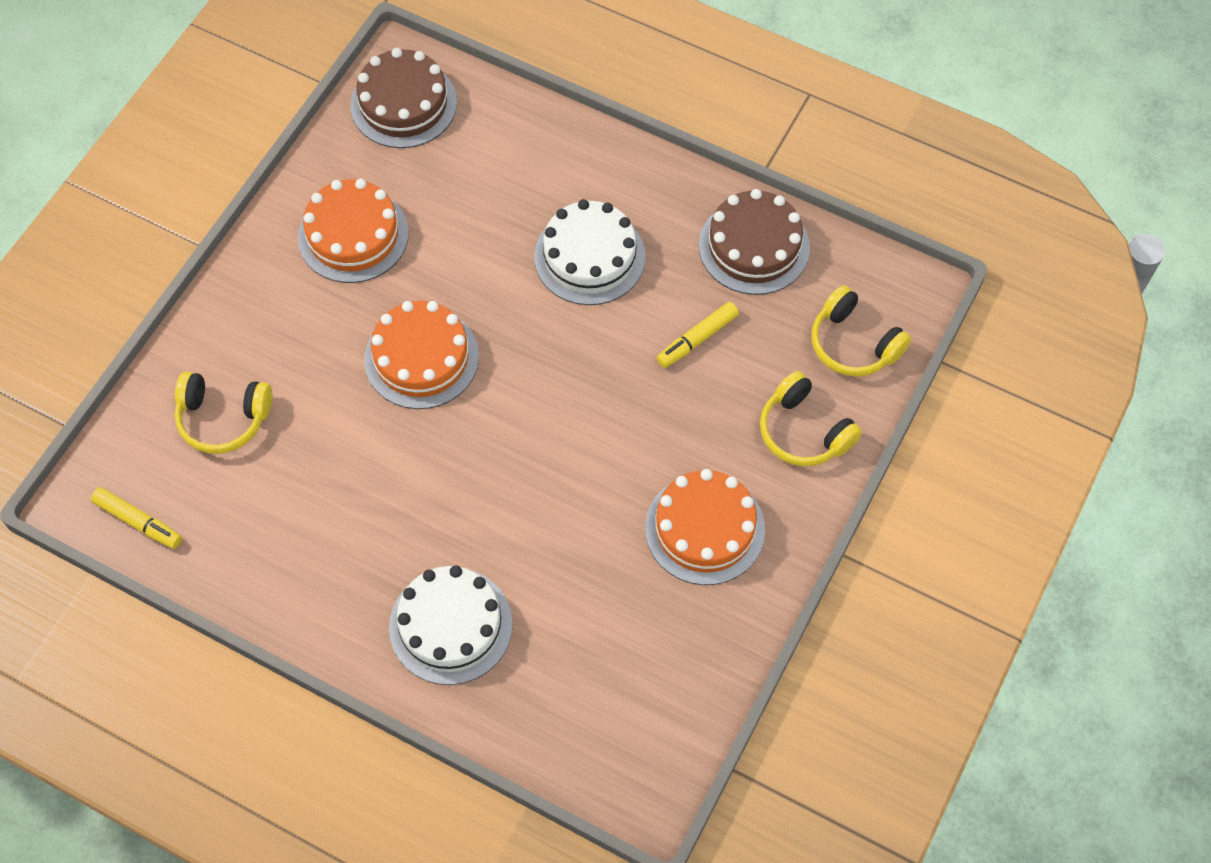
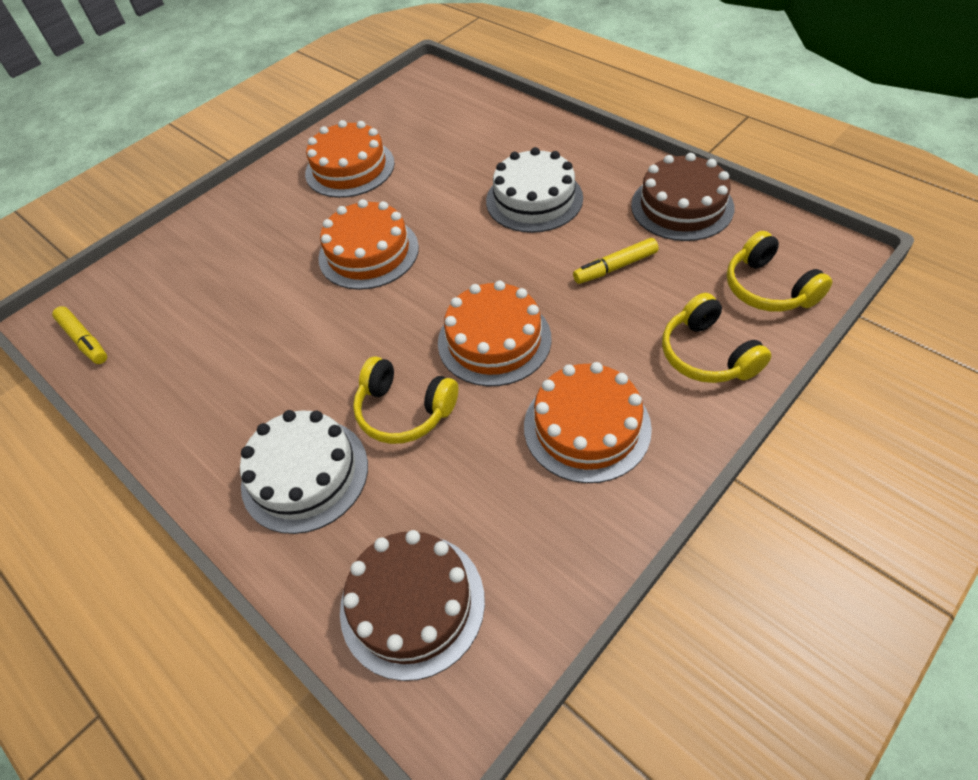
camera: 20 degrees right, 10 degrees down
(223, 418) = (191, 275): yellow headphones -> yellow headphones (404, 411)
(403, 104) = (420, 97): brown cake -> brown cake (412, 604)
(593, 448) = (494, 340): none -> orange cake

